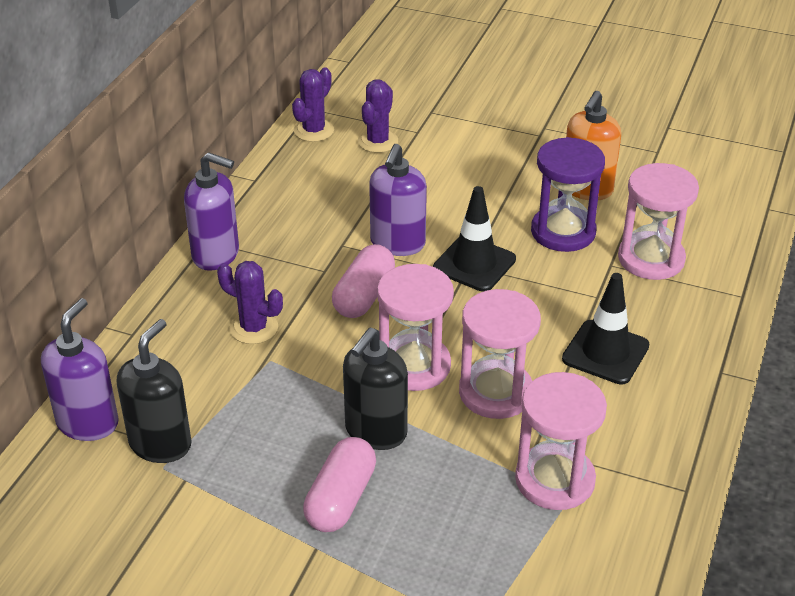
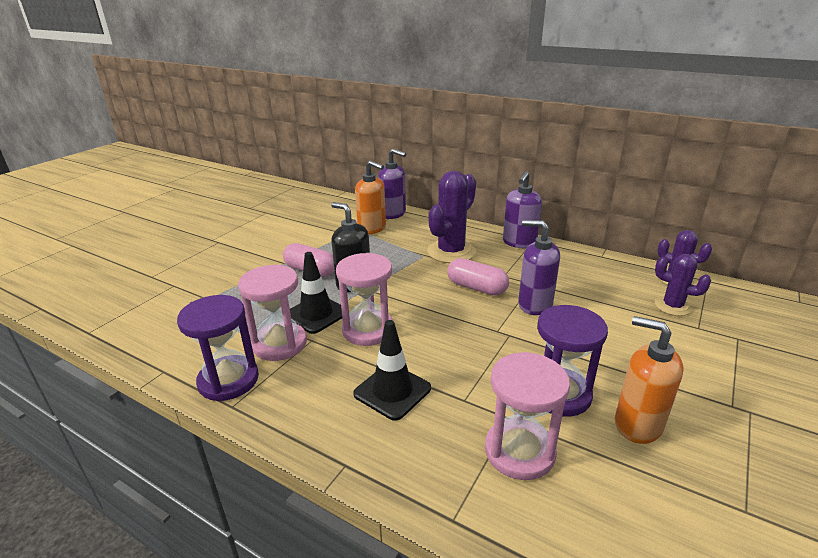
camera: 100 degrees right, 10 degrees down
(161, 444) = (372, 228): black soap dispenser -> orange soap dispenser
(254, 328) = (451, 252): purple cactus -> purple cactus, size x1.71
(414, 366) = (404, 301): pink hourglass -> none
(474, 264) = (511, 337): black traffic cone -> black traffic cone (316, 314)
(645, 511) = (228, 380): none -> purple hourglass

